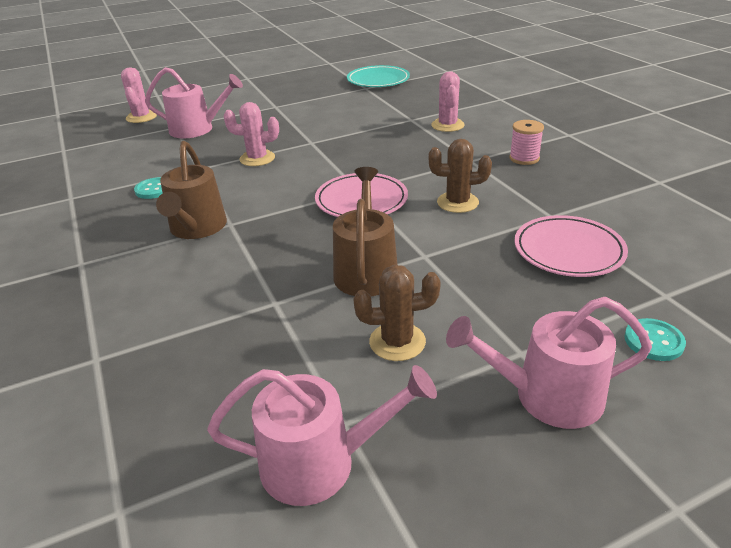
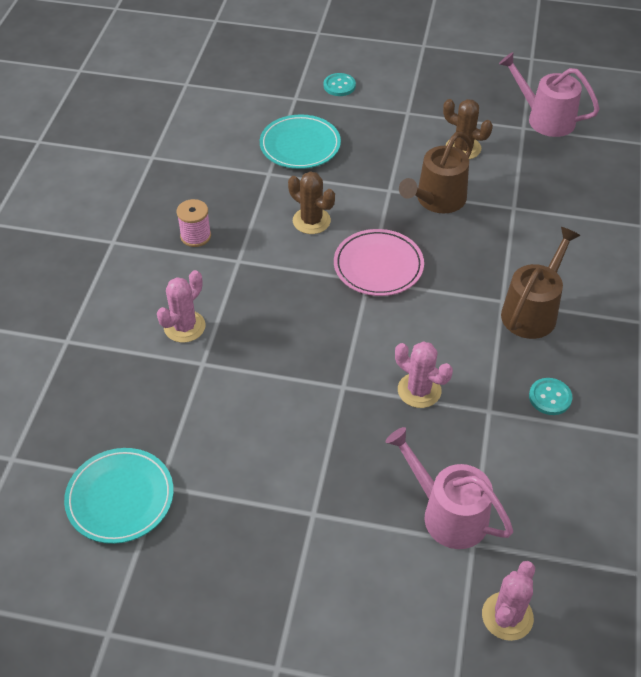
camera: 145 degrees left, 15 degrees up
(547, 396) = (420, 92): pink watering can -> none
(568, 250) = (300, 145): pink plate -> turquoise plate

